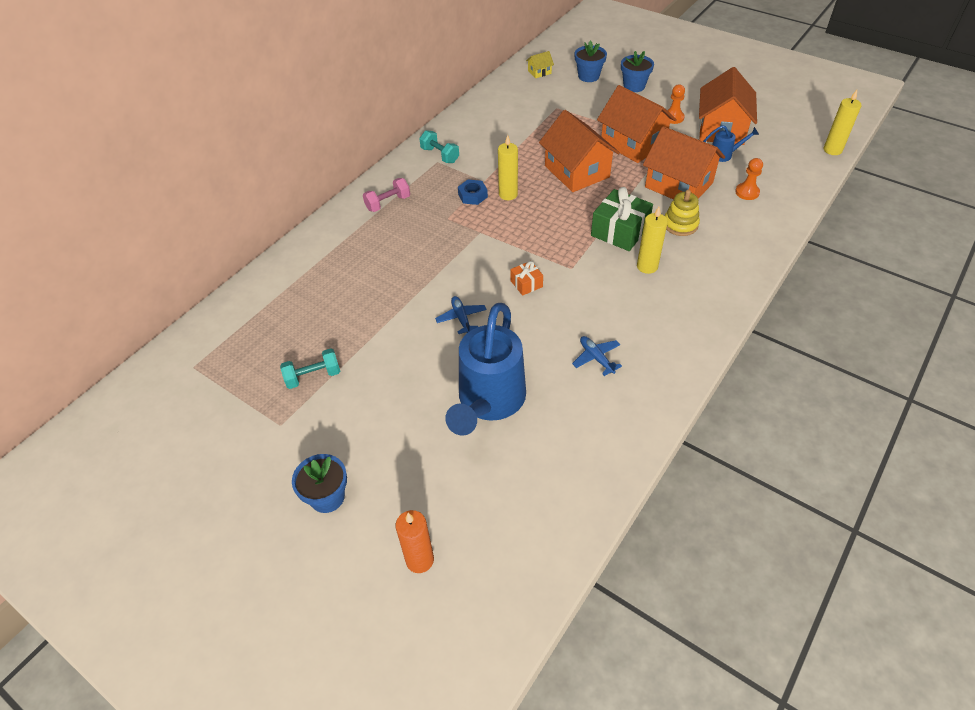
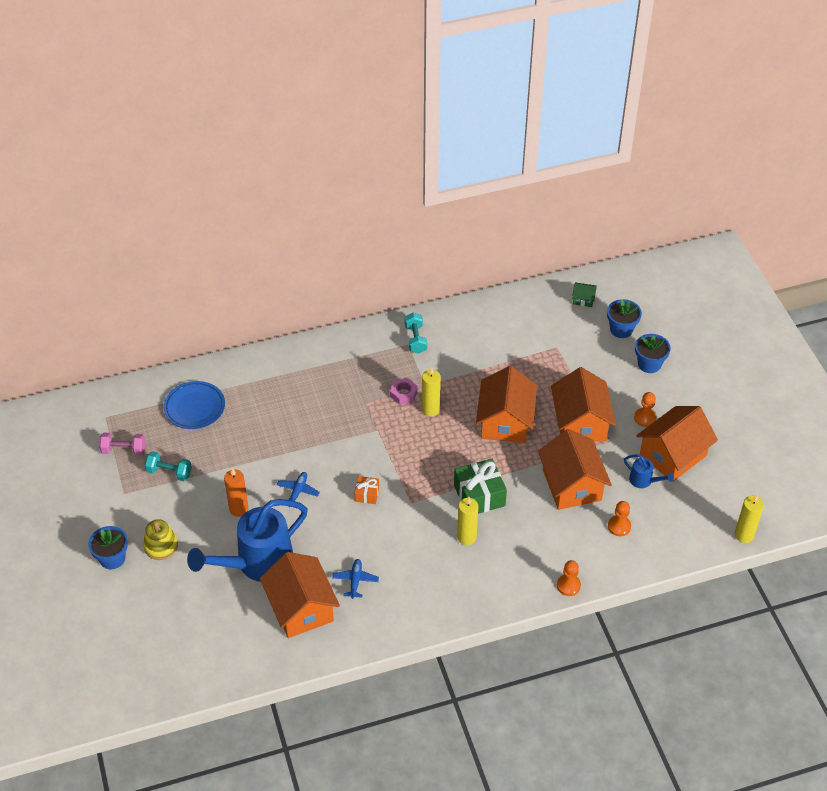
camera: 35 degrees right, 0 degrees up
(286, 307) = (195, 408): none -> blue plate
(388, 203) = (336, 362): pink dumbbell -> pink dumbbell (124, 450)
(419, 560) = (129, 631): orange candle -> orange candle (239, 509)
(472, 195) = (403, 393): blue nut -> pink nut
(539, 72) = (583, 299): yellow house -> green house
(574, 414) = (301, 608): none -> orange house
(680, 224) = (531, 520): yellow stacking toy -> yellow stacking toy (161, 546)
(766, 253) = (568, 585): none -> orange pawn

